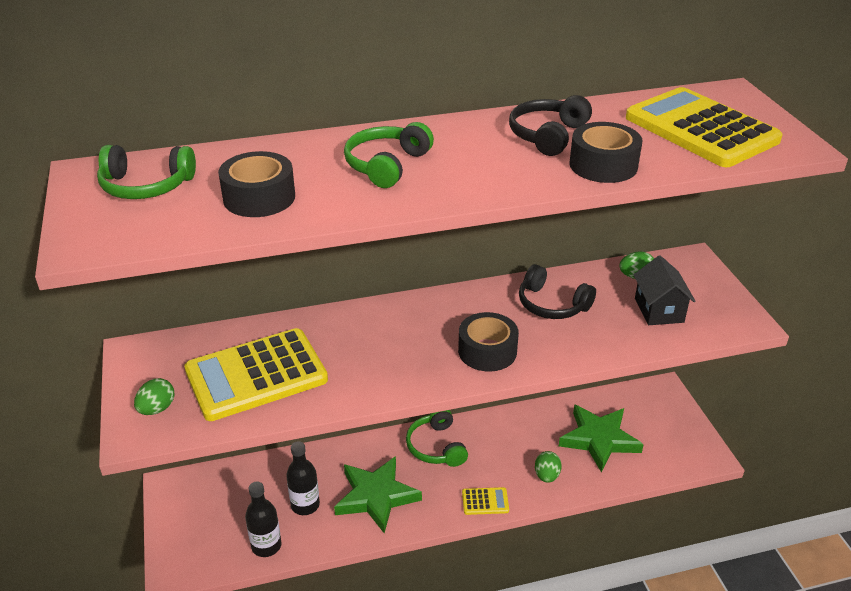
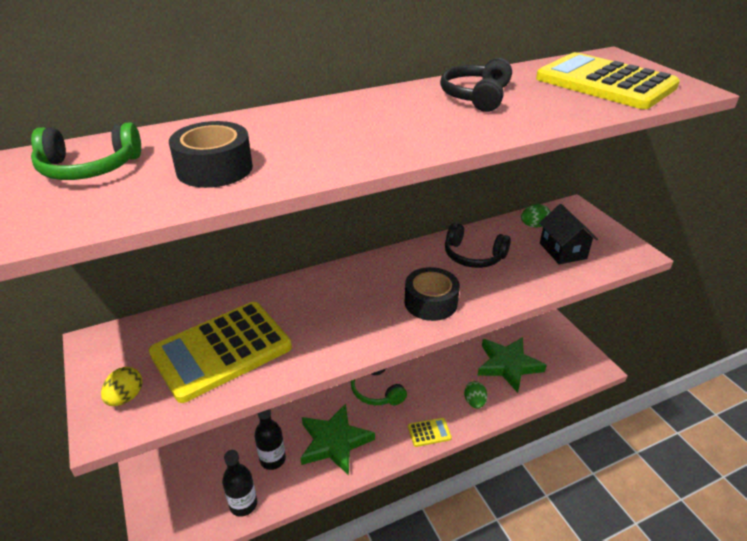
camera: 10 degrees left, 0 degrees up
(157, 409) = (126, 397): green egg -> yellow egg
(387, 165) = (337, 130): green headphones -> none
(603, 165) = (538, 115): black tape -> none

